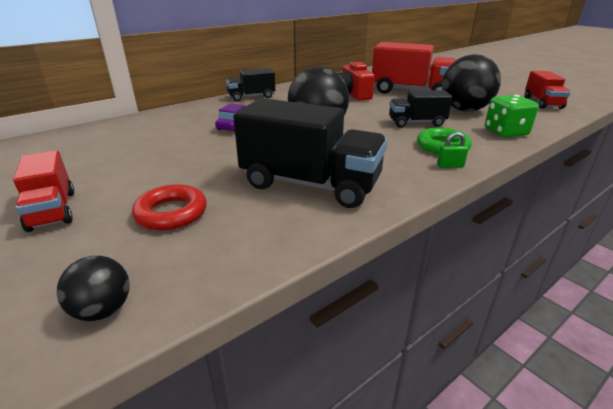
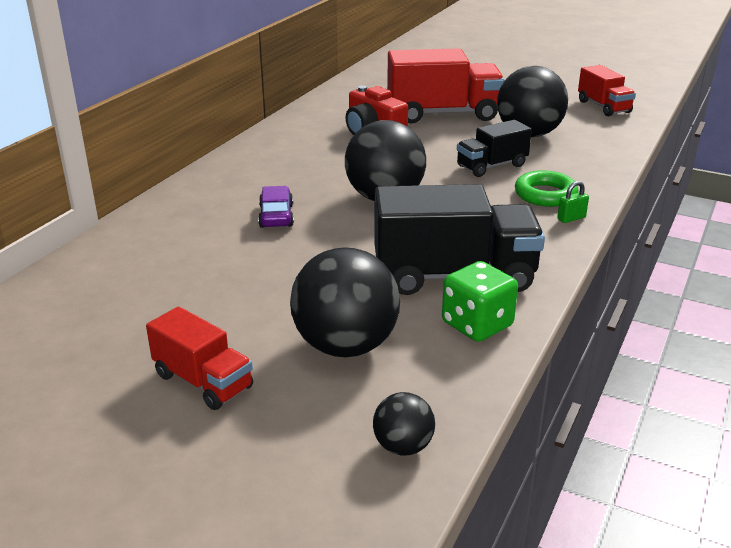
camera: 25 degrees left, 0 degrees up
(171, 213) = (345, 346): red ring -> black ball
(251, 97) = (238, 162): black truck -> none
(505, 132) = (594, 160): green dice -> green dice (477, 324)

